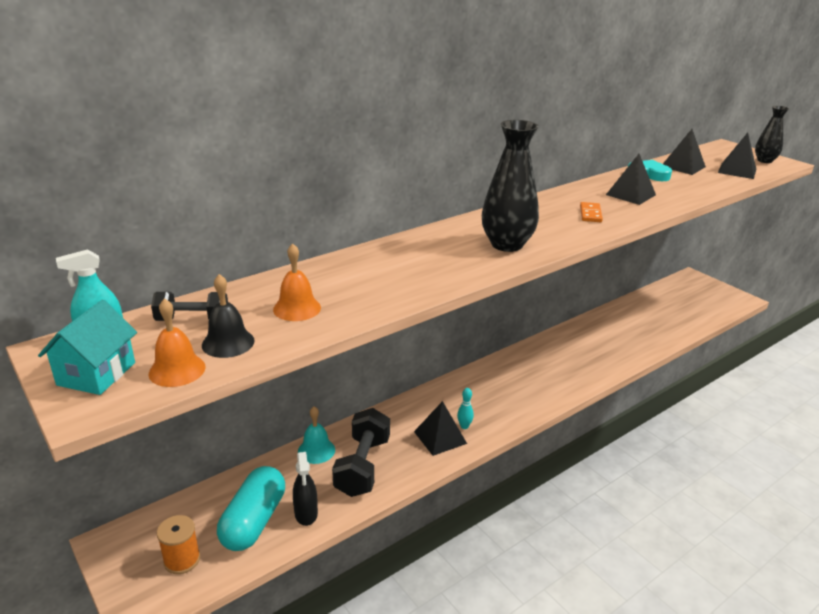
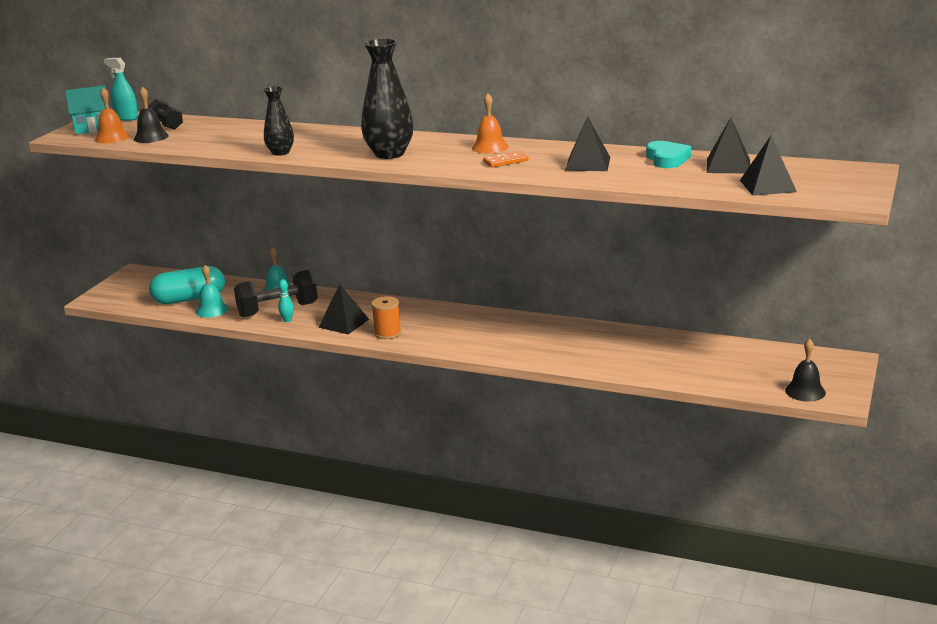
camera: 60 degrees right, 5 degrees down
(182, 560) = (139, 294): orange spool -> orange spool (387, 333)
(297, 308) = (209, 137): orange bell -> orange bell (490, 147)
(306, 513) = (212, 310): black spray bottle -> turquoise bell
(464, 426) = (369, 327): turquoise bowling pin -> turquoise bowling pin (287, 320)
(725, 304) = (805, 391): none -> black bell
(764, 161) = (842, 191): black vase -> black vase (280, 152)

